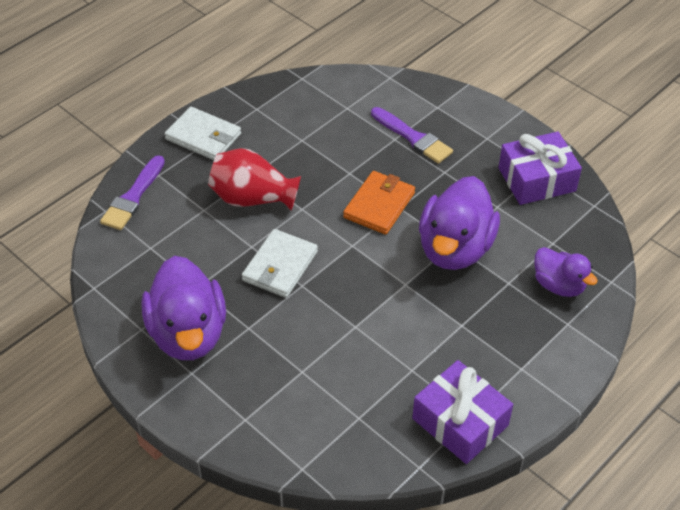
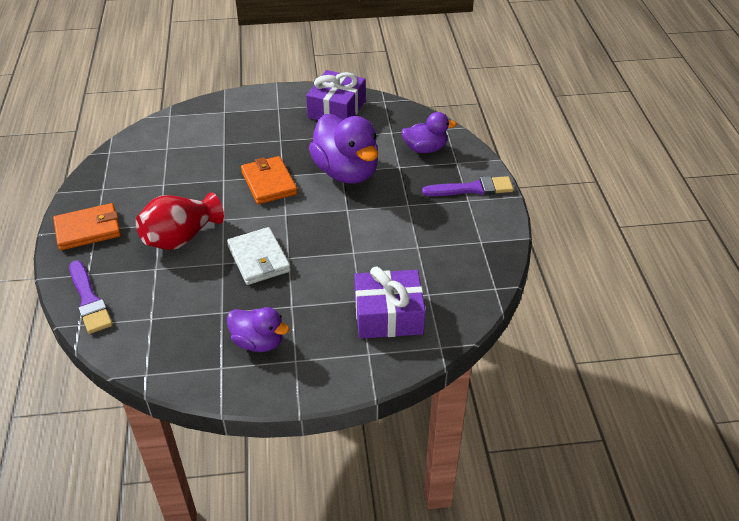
camera: 50 degrees left, 5 degrees down
(188, 334) = (258, 342): purple duck -> purple duck, size x0.57
(203, 137) = (88, 229): white wallet -> orange wallet
(413, 138) = (234, 136): purple brush -> purple brush (472, 189)
(460, 422) = (480, 249): purple gift -> purple gift (388, 315)

